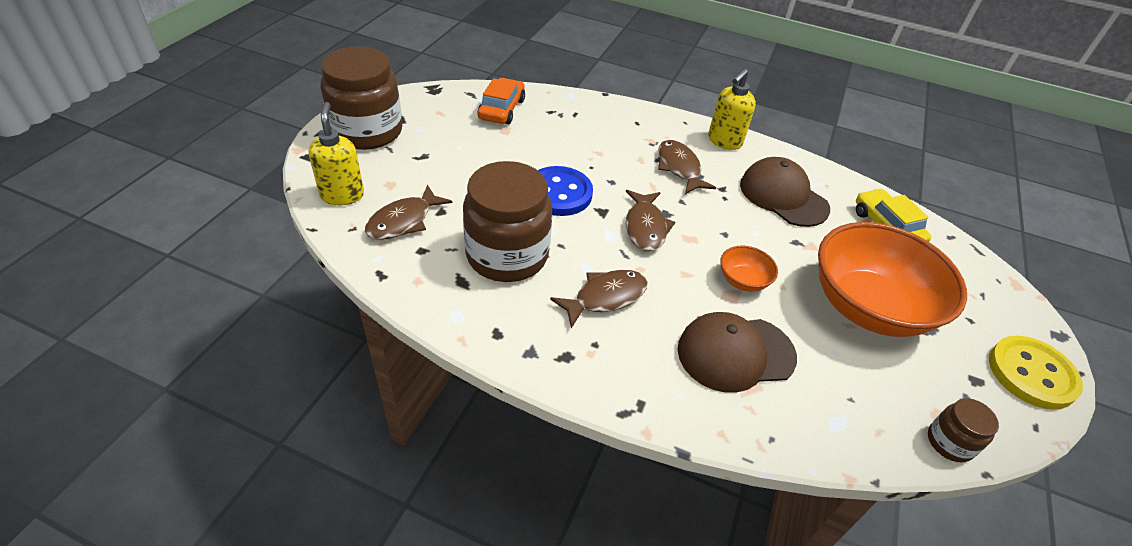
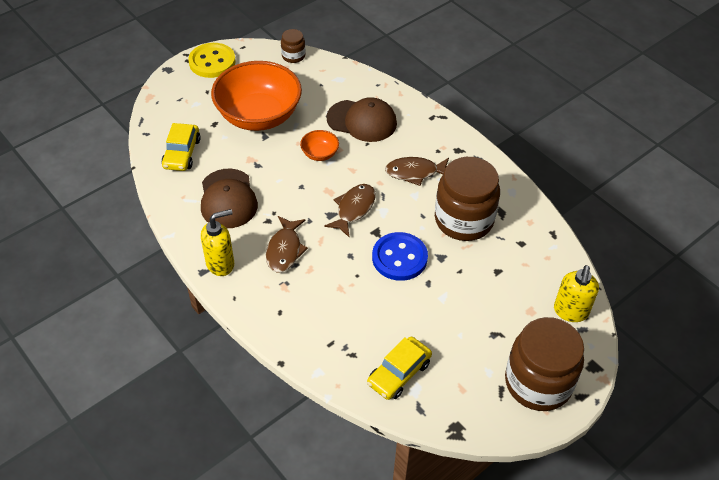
camera: 150 degrees left, 5 degrees up
(403, 221) = (528, 271): brown fish -> none
(501, 109) = (399, 373): orange car -> yellow car

